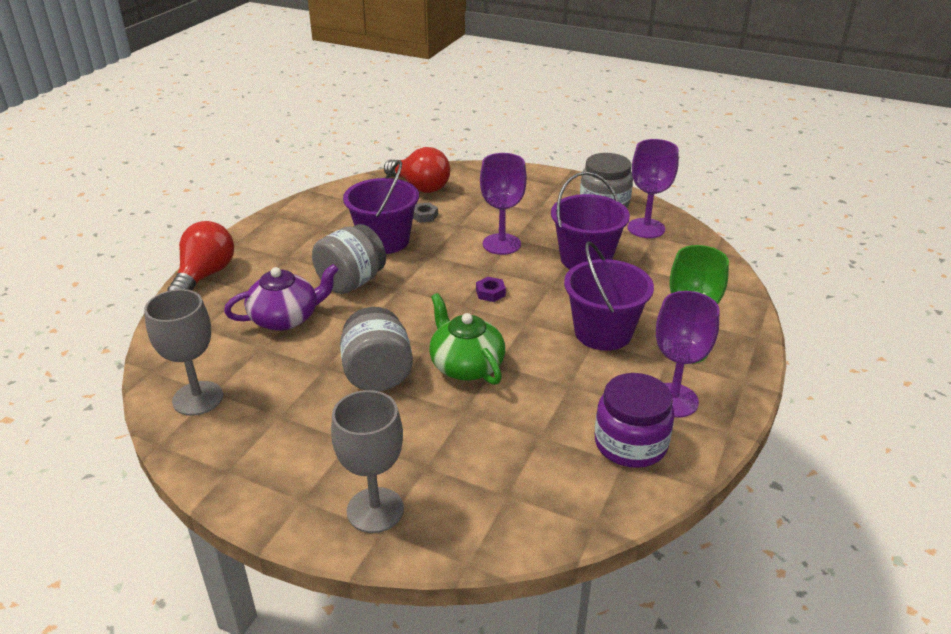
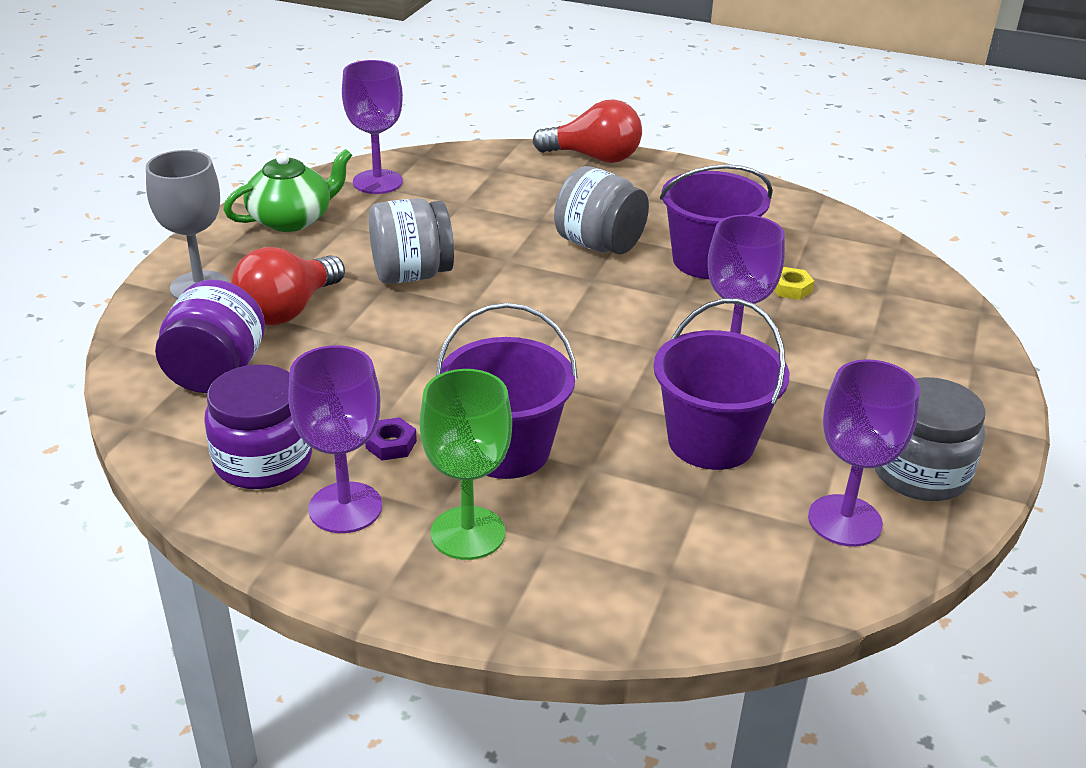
camera: 85 degrees right, 0 degrees up
(198, 398) = (377, 182): grey goblet -> purple goblet
(286, 318) = (517, 211): purple teapot -> none
(420, 187) = (881, 280): red light bulb -> red light bulb (288, 310)
(424, 216) = (791, 288): grey nut -> yellow nut
(466, 365) = (428, 333): green teapot -> green teapot (292, 219)
(490, 293) = (594, 349): purple nut -> purple nut (391, 444)
(520, 482) = (216, 373): none -> purple jar

